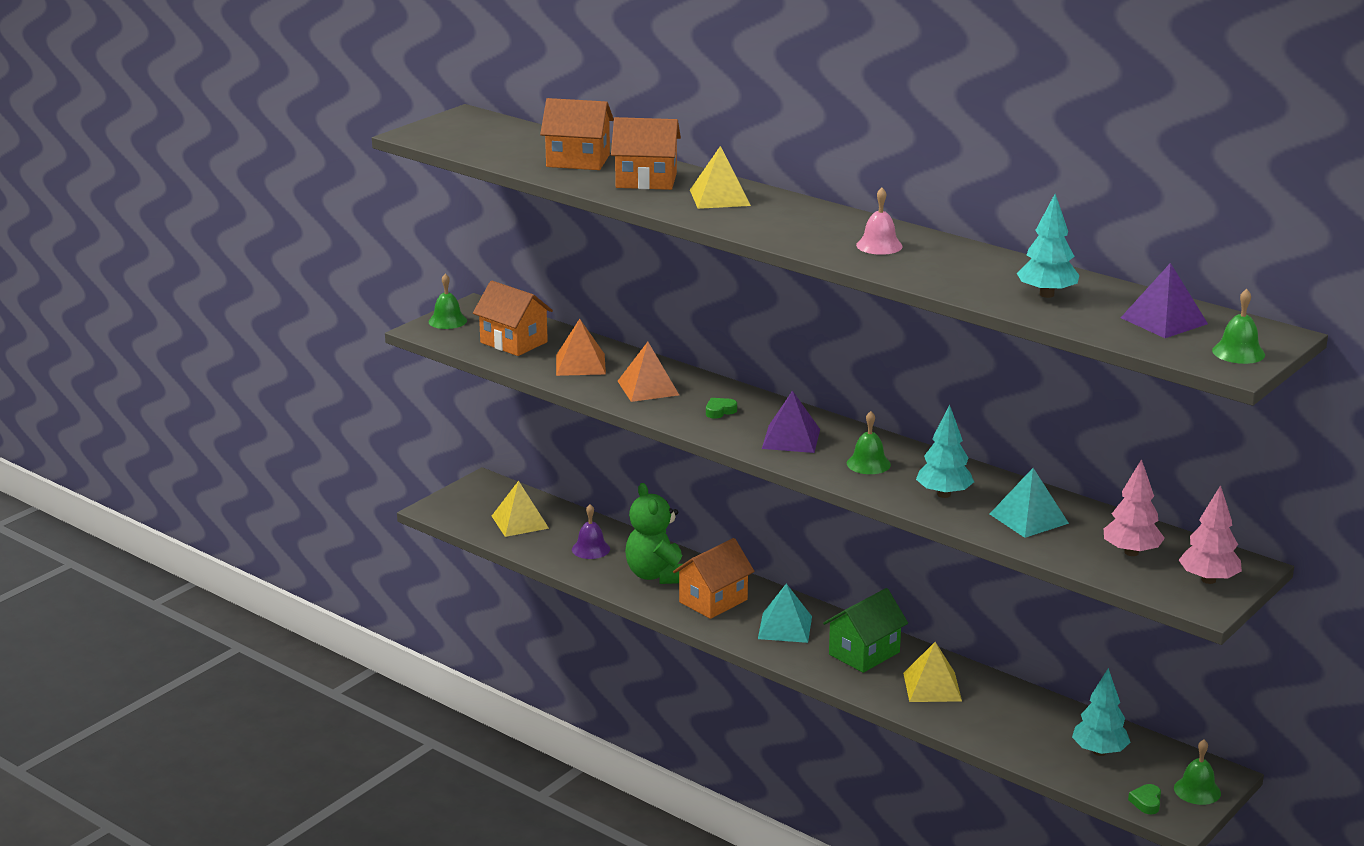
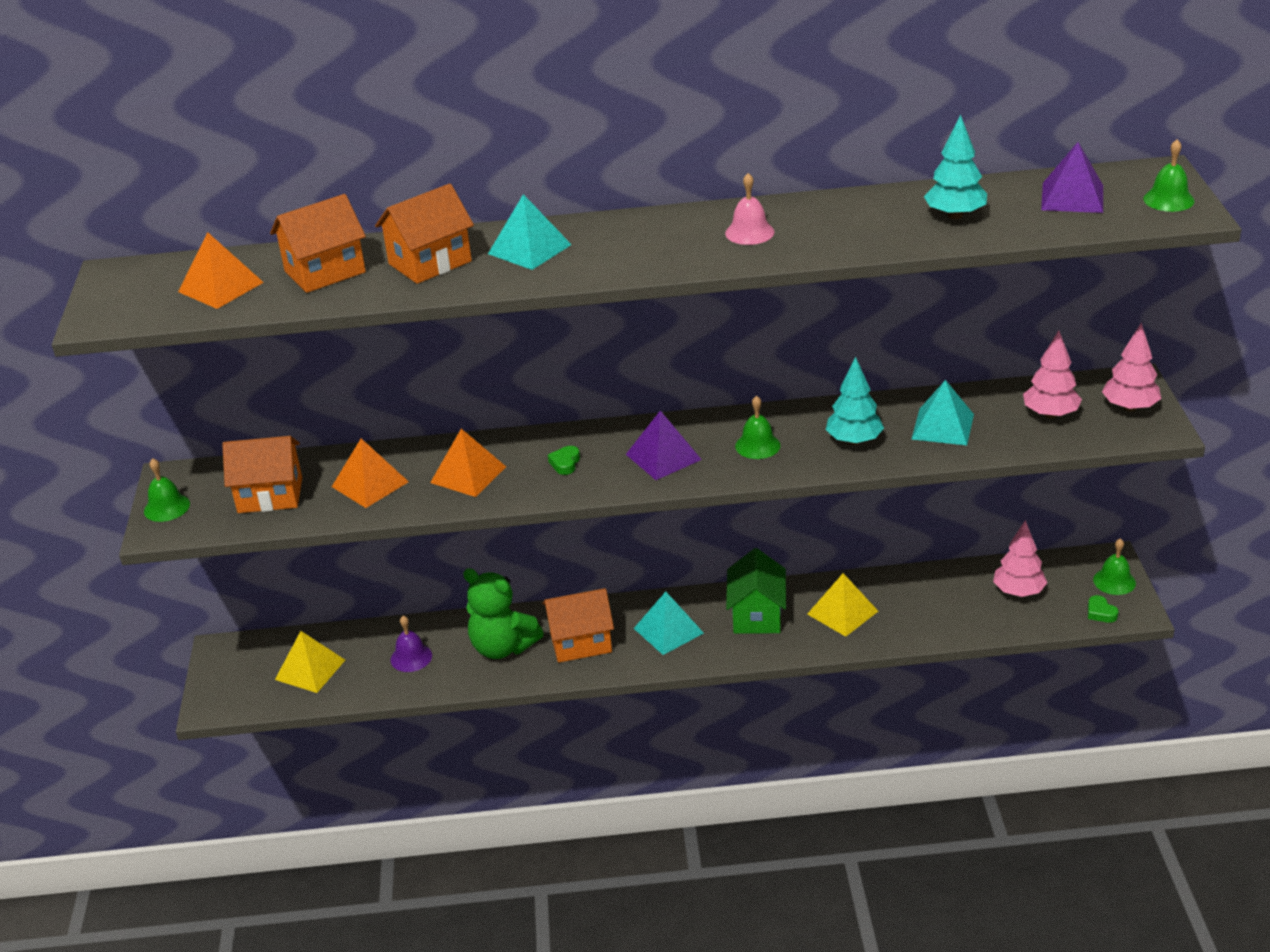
camera: 40 degrees left, 10 degrees up
(507, 145) = (221, 287): none -> orange pyramid
(713, 601) = (580, 642): orange house -> orange house turned 75 degrees clockwise
(719, 197) = (529, 249): yellow pyramid -> turquoise pyramid
(1099, 752) = (1018, 592): turquoise tree -> pink tree

